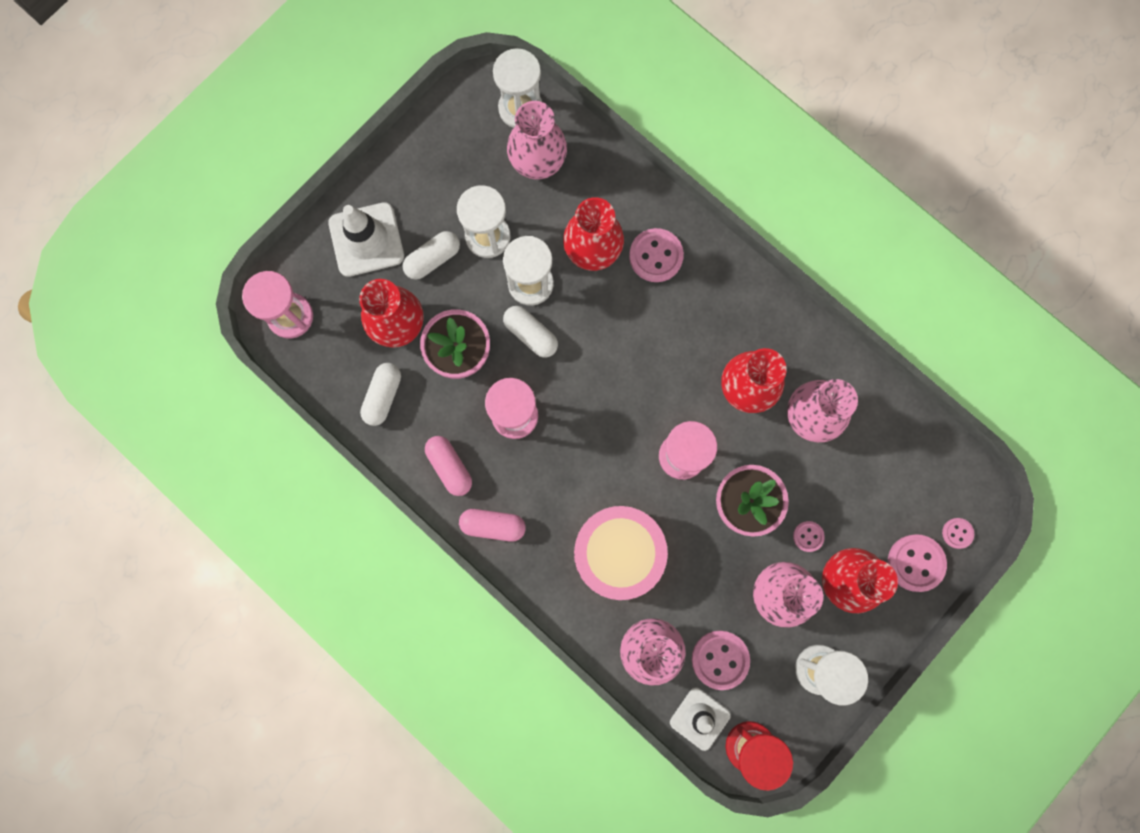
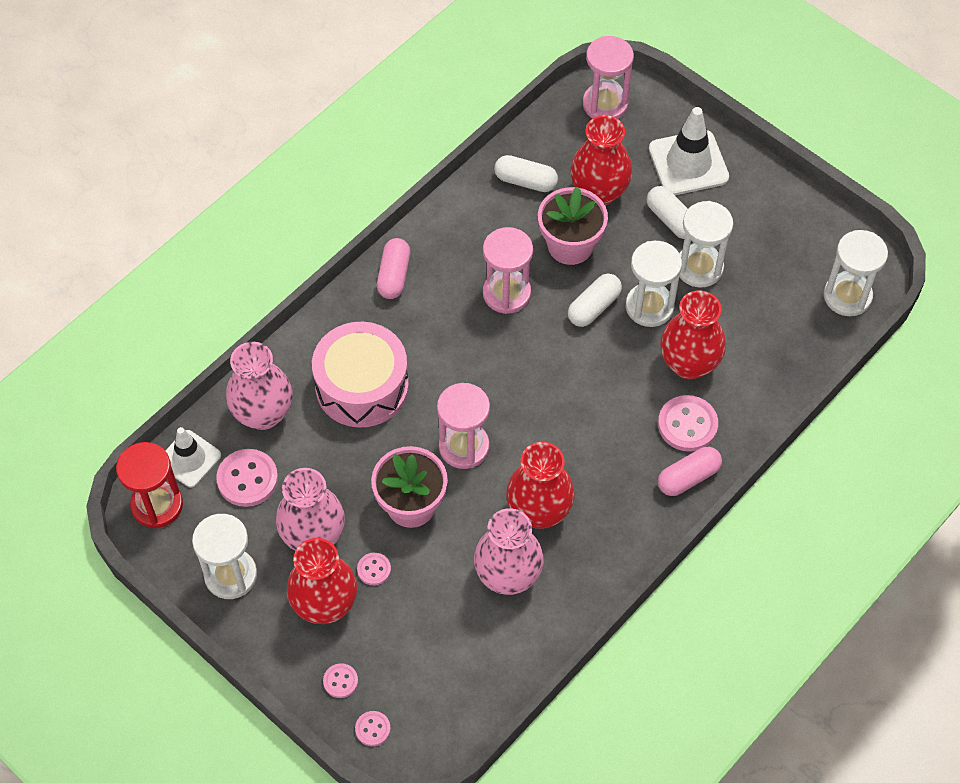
camera: 90 degrees right, 20 degrees down
(449, 467) = (454, 238): pink capsule -> pink capsule (688, 477)
(538, 163) = (786, 312): pink vase -> none
(915, 563) = (340, 681): pink button -> pink button, size x0.54

